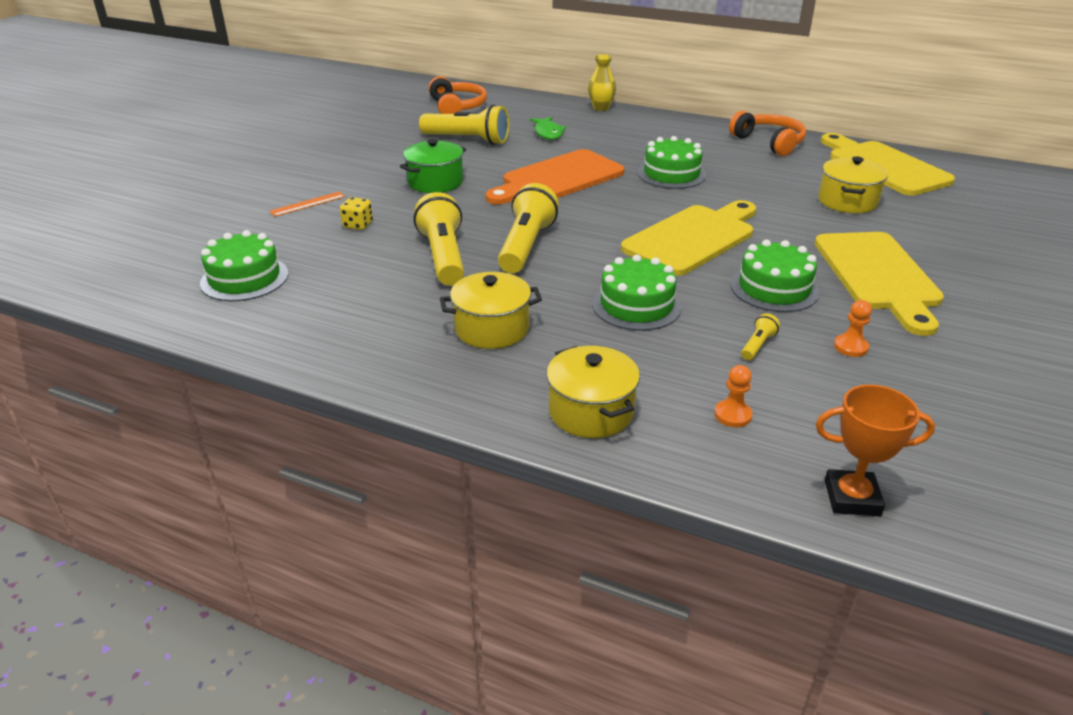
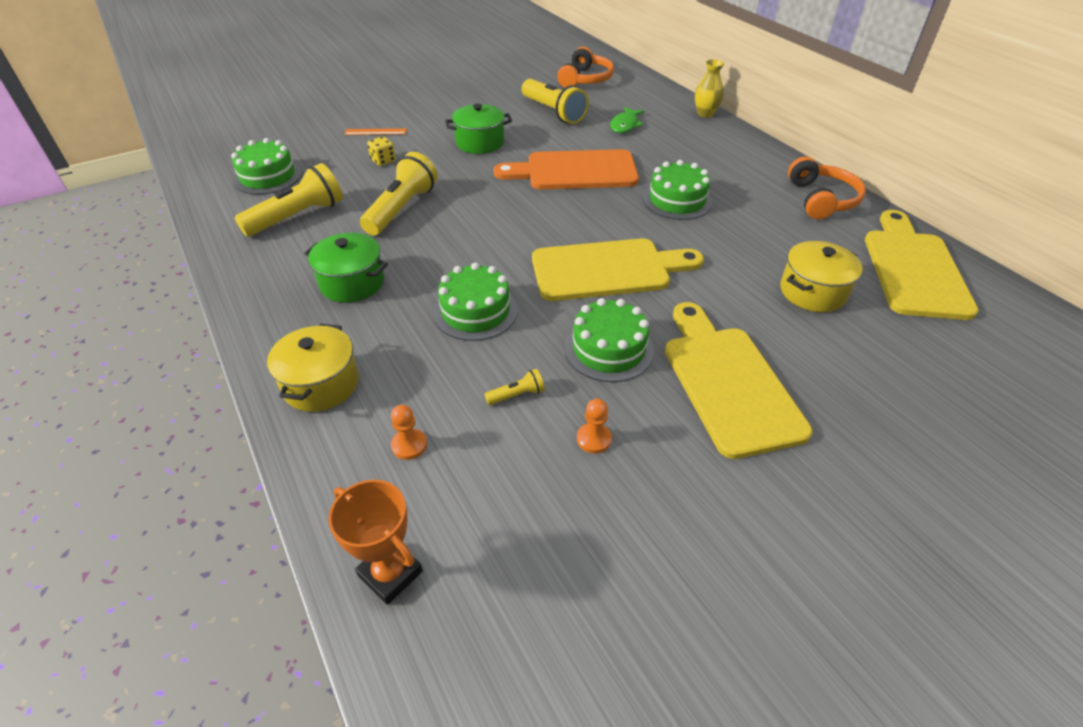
camera: 35 degrees right, 10 degrees up
(492, 329) = (352, 283): yellow pot -> green pot
(526, 246) = (469, 223): yellow flashlight -> yellow flashlight (298, 217)
(878, 275) = (728, 382): yellow cutting board -> yellow cutting board turned 135 degrees clockwise

